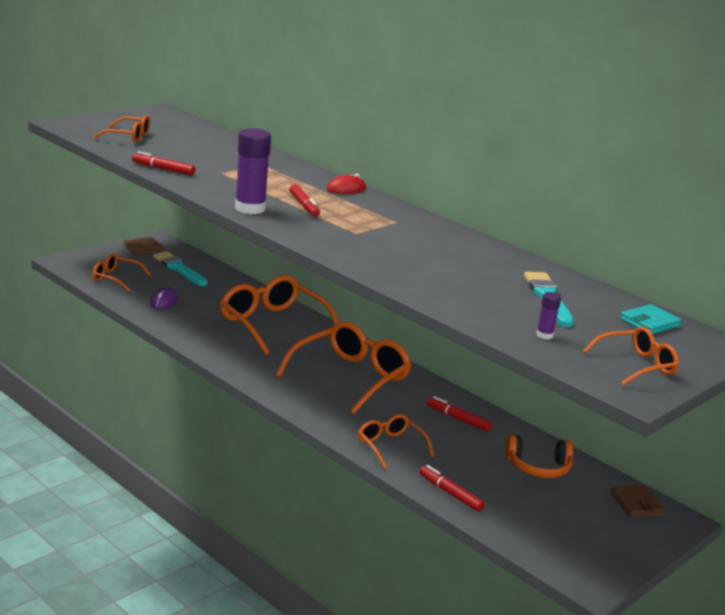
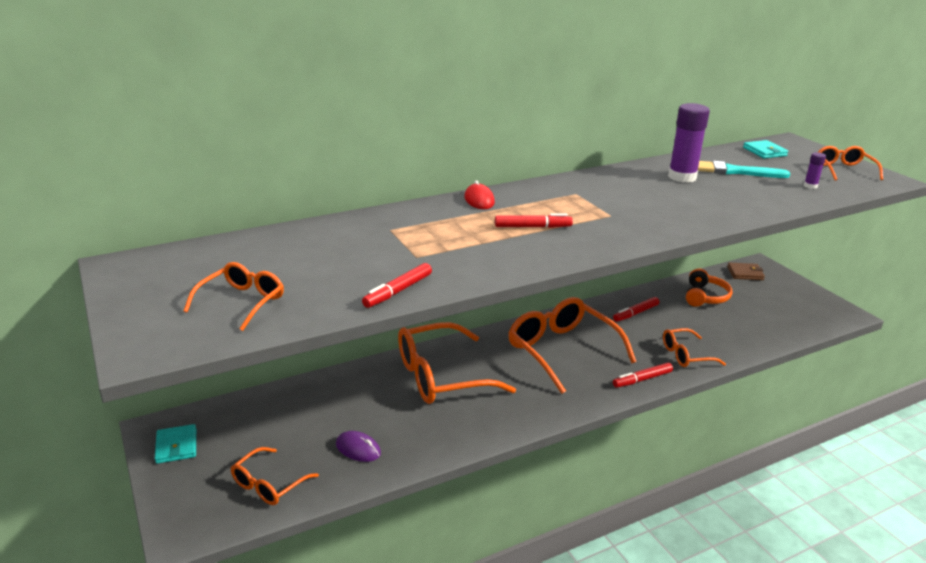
camera: 70 degrees left, 5 degrees up
(143, 248) = (176, 446): brown wallet -> turquoise wallet
(179, 269) = (264, 423): turquoise brush -> none
(250, 208) = (546, 255): purple glue stick -> purple glue stick (682, 177)
(450, 493) = (753, 342): red marker -> red marker (642, 379)

